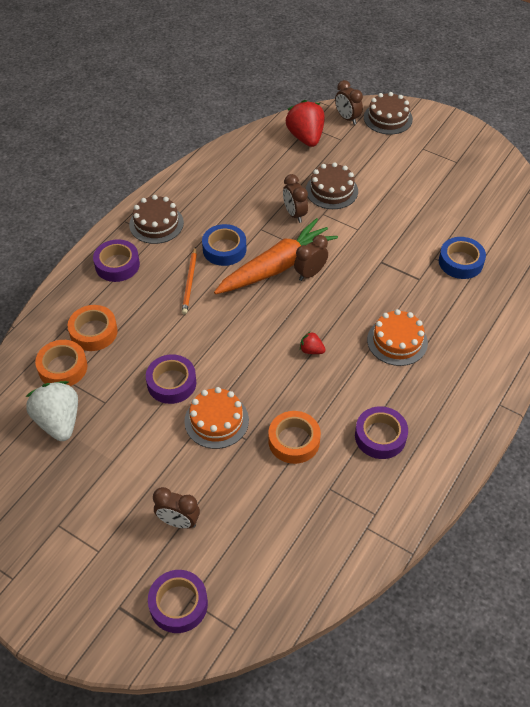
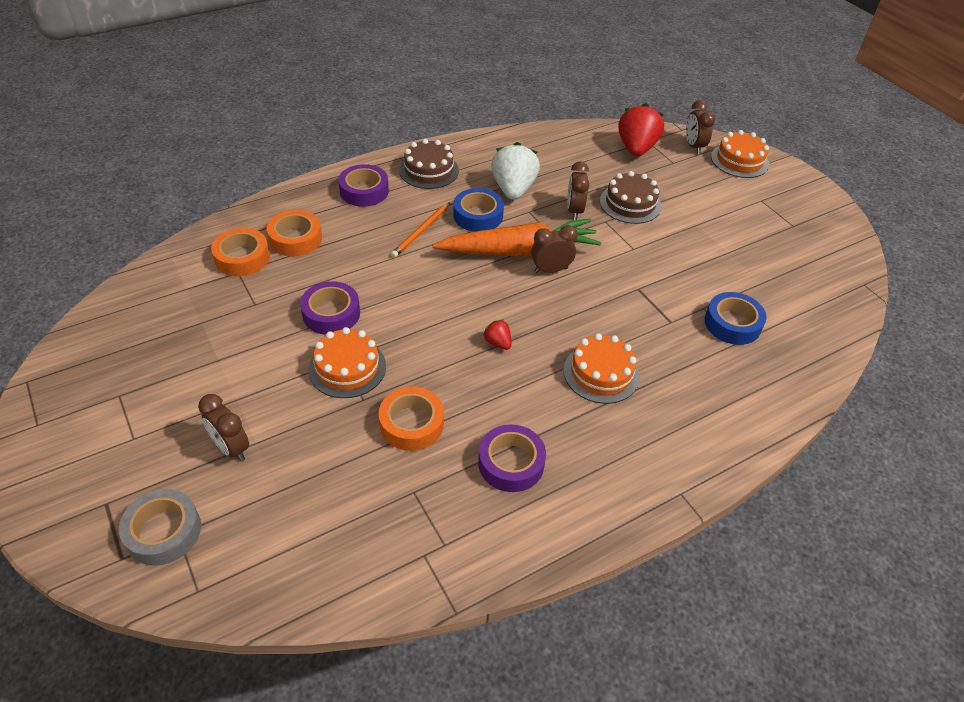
camera: 25 degrees right, 5 degrees down
(58, 421) = (199, 302): white strawberry -> white strawberry (513, 189)
(178, 604) = (163, 531): purple tape -> grey tape
(388, 118) = (739, 160): brown cake -> orange cake

